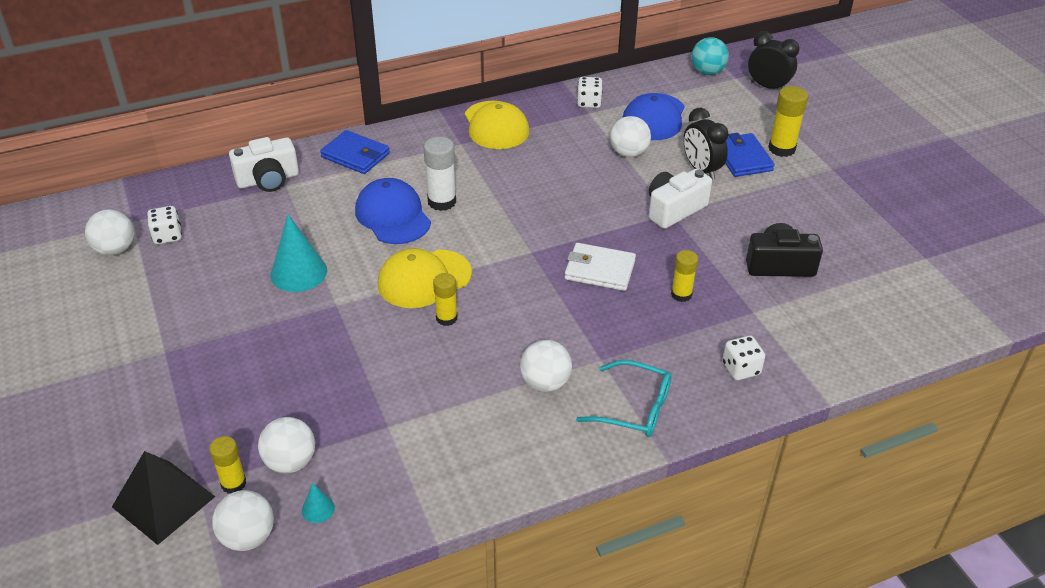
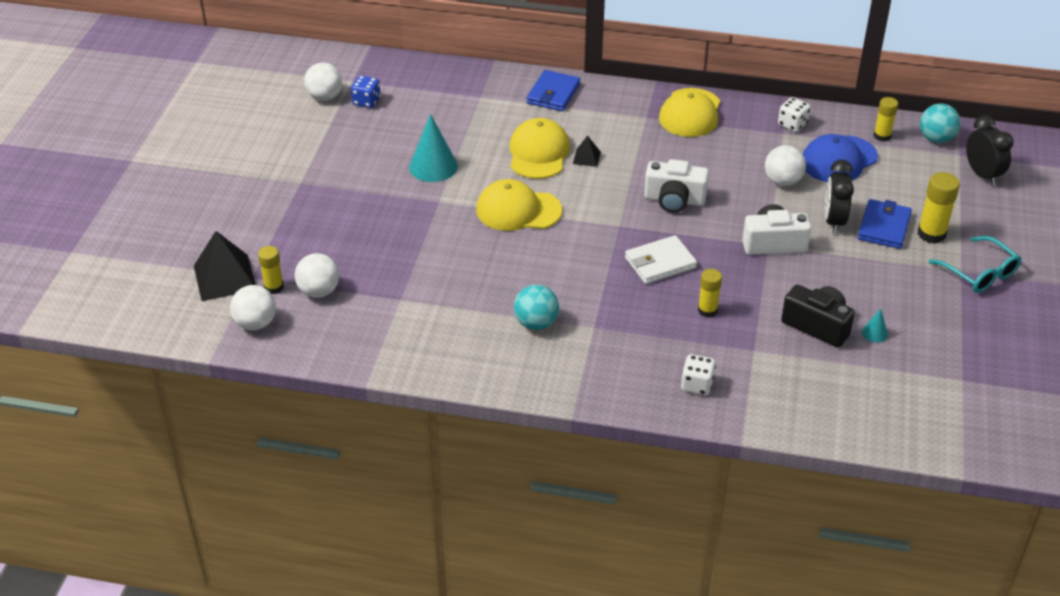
camera: 35 degrees right, 0 degrees up
(167, 236) = (366, 101): white dice -> blue dice
(268, 180) = (471, 87): white camera -> white camera (674, 200)
(318, 509) = (311, 328): turquoise cone -> turquoise cone (874, 333)
(355, 155) = (553, 94): blue wallet -> blue wallet turned 45 degrees clockwise
(393, 216) = (538, 153): blue cap -> yellow cap
(442, 201) = (586, 157): white glue stick -> black pyramid
(446, 318) = (508, 245): yellow glue stick -> yellow glue stick (882, 136)
(545, 383) = (536, 323): white ball -> turquoise ball
(600, 270) = (660, 263): white wallet -> white wallet turned 75 degrees counterclockwise
(635, 408) = (584, 372): turquoise glasses -> turquoise glasses (980, 273)

